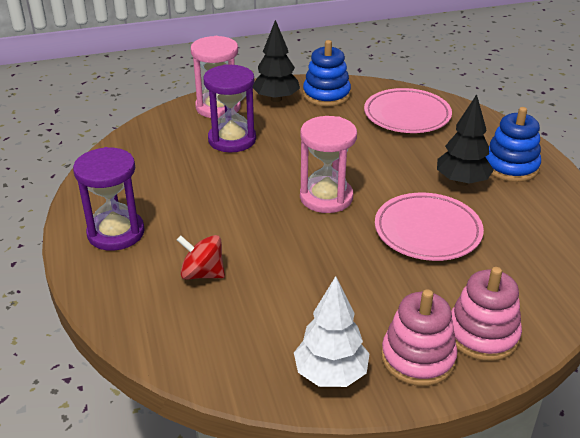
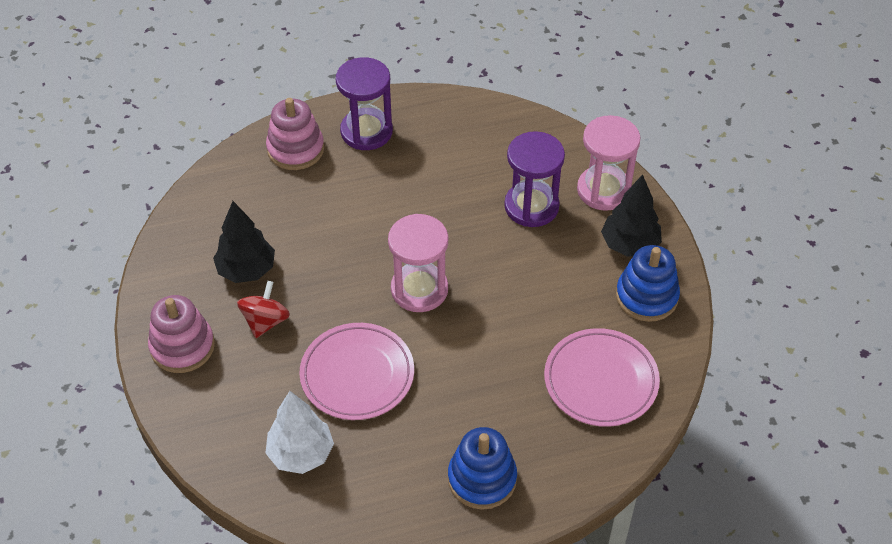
camera: 90 degrees right, 15 degrees up
(202, 274) = (305, 196): red spinning top -> red spinning top (265, 321)
(330, 374) = (173, 285): white tree -> white tree (301, 454)
(462, 182) = (449, 420): black tree -> black tree (246, 270)
(482, 334) = (203, 399): pink stacking toy -> pink stacking toy (295, 149)

